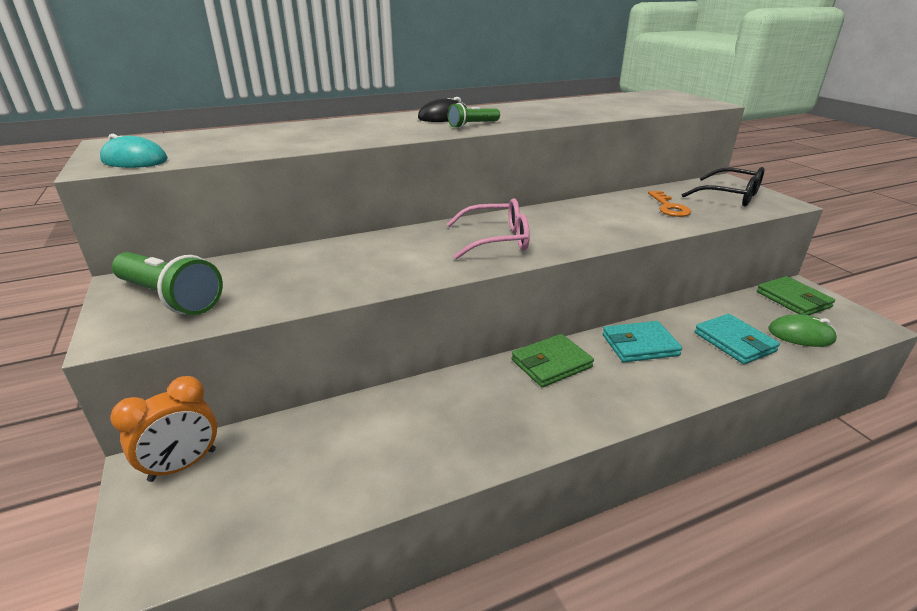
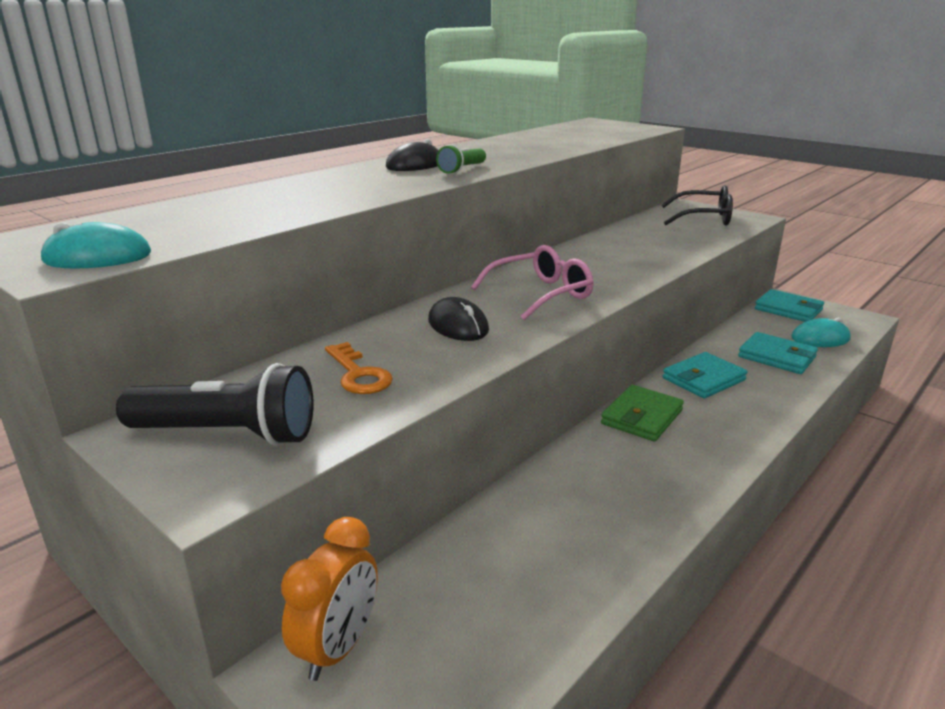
camera: 25 degrees left, 5 degrees down
(170, 298) = (228, 434): green flashlight -> black flashlight
(403, 253) = (458, 326): none -> black mouse
(669, 207) = (664, 236): orange key -> orange key (358, 374)
(793, 299) = (788, 310): green wallet -> turquoise wallet
(801, 335) = (820, 338): green mouse -> turquoise mouse

